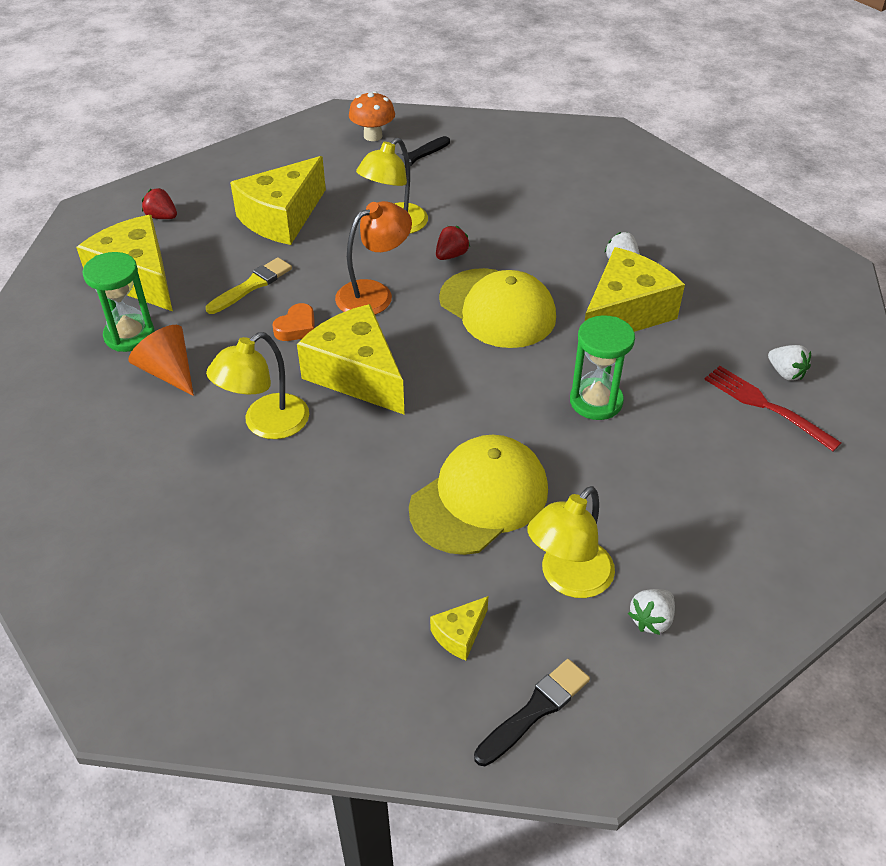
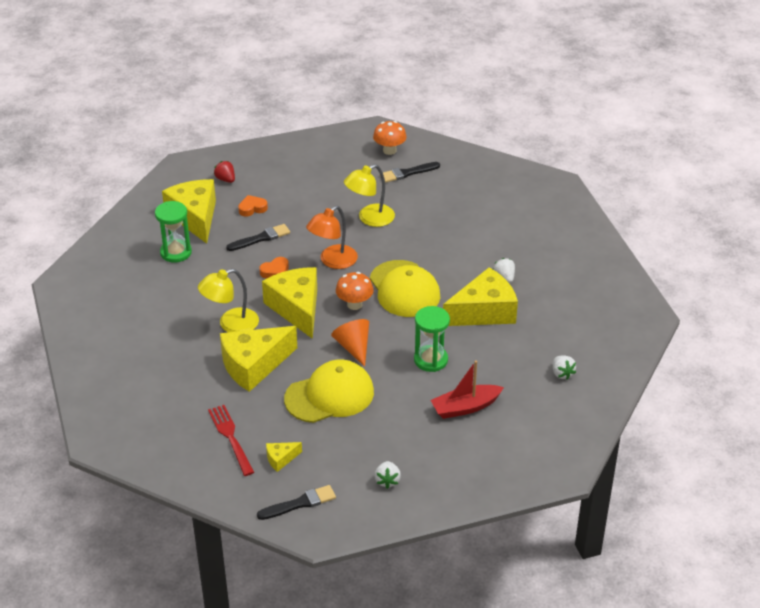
camera: 20 degrees right, 5 degrees down
(168, 372) = (189, 280): orange cone -> orange cone (353, 347)
(219, 247) = (252, 208): none -> orange heart
(252, 285) = (261, 238): yellow brush -> black brush
(282, 217) = (300, 197): yellow cheese -> yellow cheese (254, 365)
(374, 294) = (333, 261): orange lamp -> orange lamp turned 150 degrees clockwise
(439, 347) = (354, 304): none -> orange mushroom
(451, 255) = (395, 247): red strawberry -> none
(568, 579) = (354, 449): yellow lamp -> none
(651, 620) = (387, 481): white strawberry -> white strawberry turned 60 degrees counterclockwise
(690, 460) = (465, 407): none -> red boat
(765, 405) = (534, 389): red fork -> red fork (230, 437)

